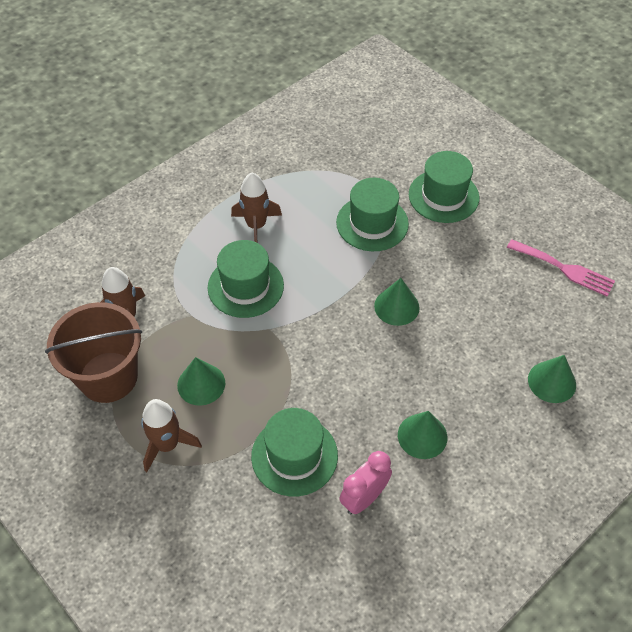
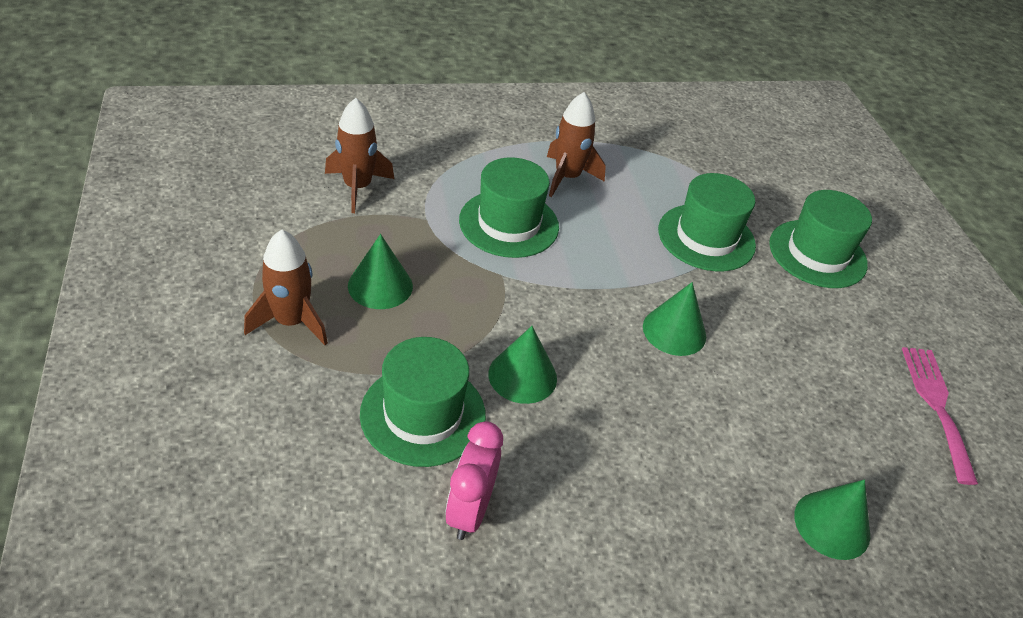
camera: 25 degrees right, 10 degrees down
(108, 377) = (290, 228): brown bucket -> none
(364, 498) = (470, 511): pink clock -> pink clock turned 60 degrees counterclockwise
(422, 436) = (601, 485): green cone -> green cone (522, 376)
(564, 269) = (936, 406): pink fork -> pink fork turned 150 degrees counterclockwise

